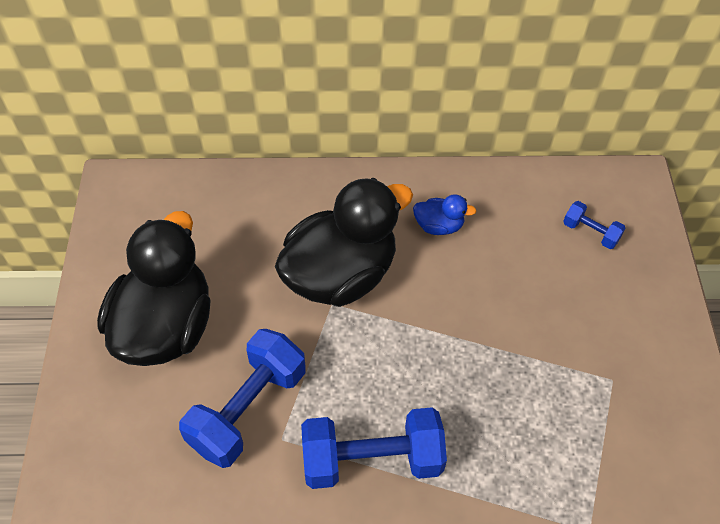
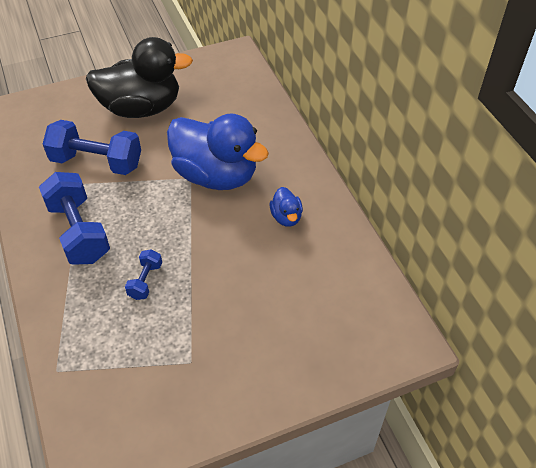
camera: 70 degrees right, 5 degrees down
(340, 275) = (216, 175): black duck -> blue duck
(590, 232) = (332, 318): blue dumbbell -> blue dumbbell (145, 281)

